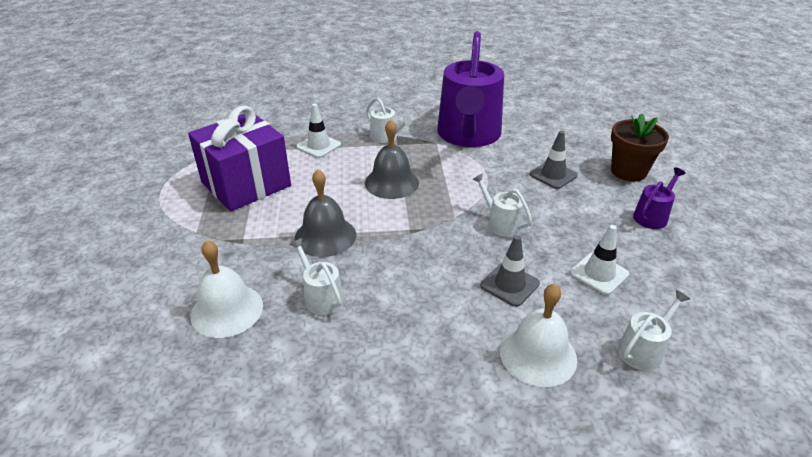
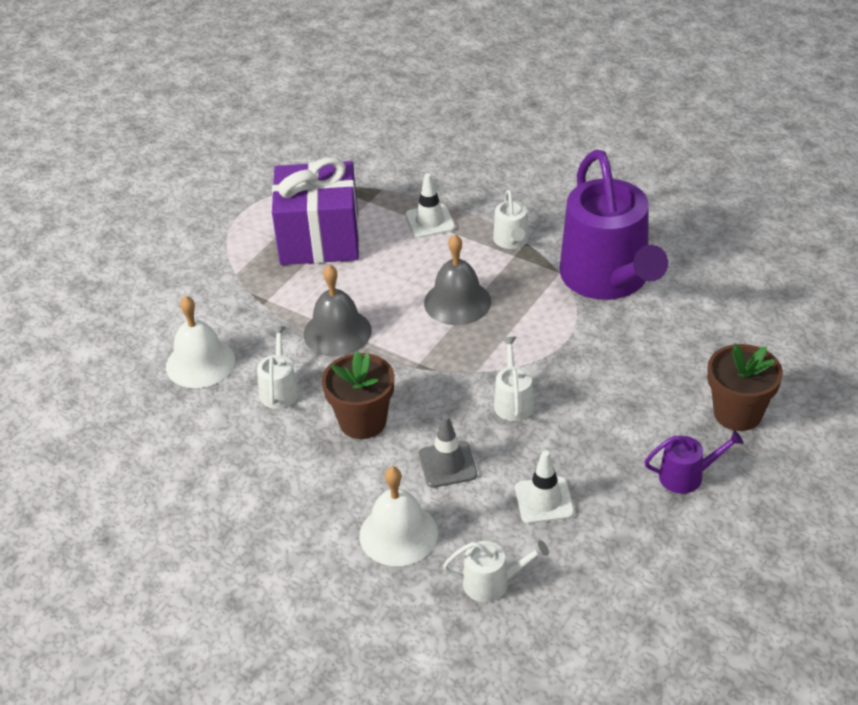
camera: 40 degrees right, 5 degrees up
(414, 287) = (363, 421): none -> brown flower pot
(468, 135) = (608, 278): purple watering can -> purple watering can turned 60 degrees counterclockwise
(553, 175) = (641, 375): grey traffic cone -> none

